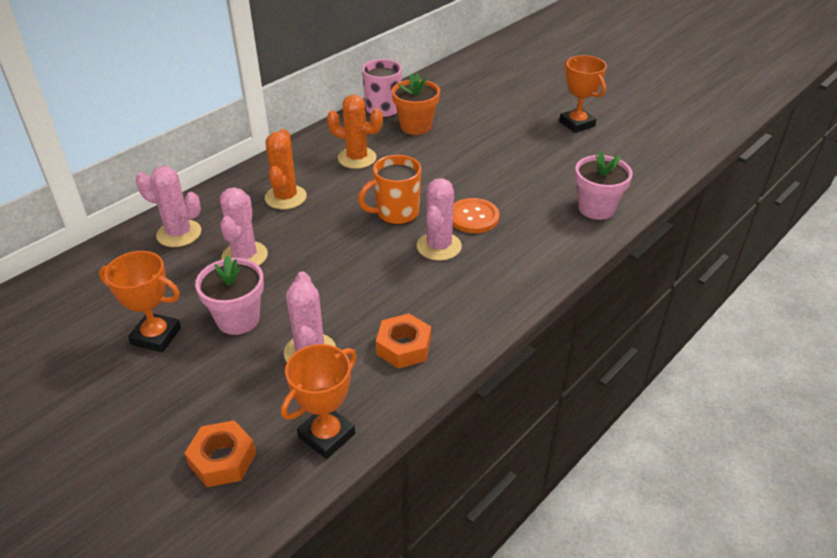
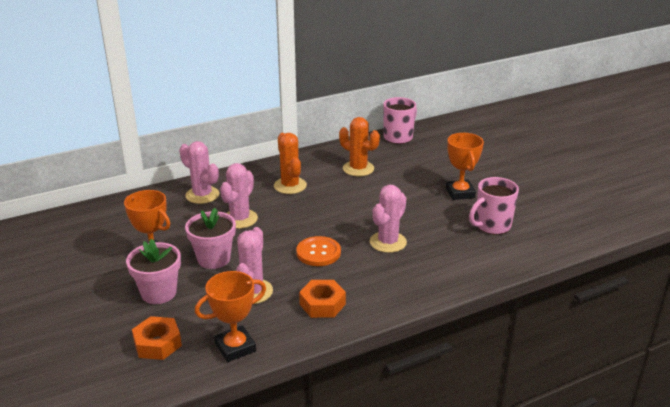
camera: 20 degrees right, 10 degrees down
(285, 197) = (290, 186): orange cactus -> orange cactus turned 45 degrees counterclockwise
(396, 213) = (367, 212): orange mug -> none
(416, 126) = (417, 154): orange flower pot -> none
(473, 217) = (427, 227): orange button -> orange button (318, 252)
(541, 200) = (492, 226): none -> pink mug
(577, 124) = (556, 175): orange trophy -> orange trophy (460, 193)
(596, 208) = (535, 241): pink flower pot -> pink flower pot (159, 293)

